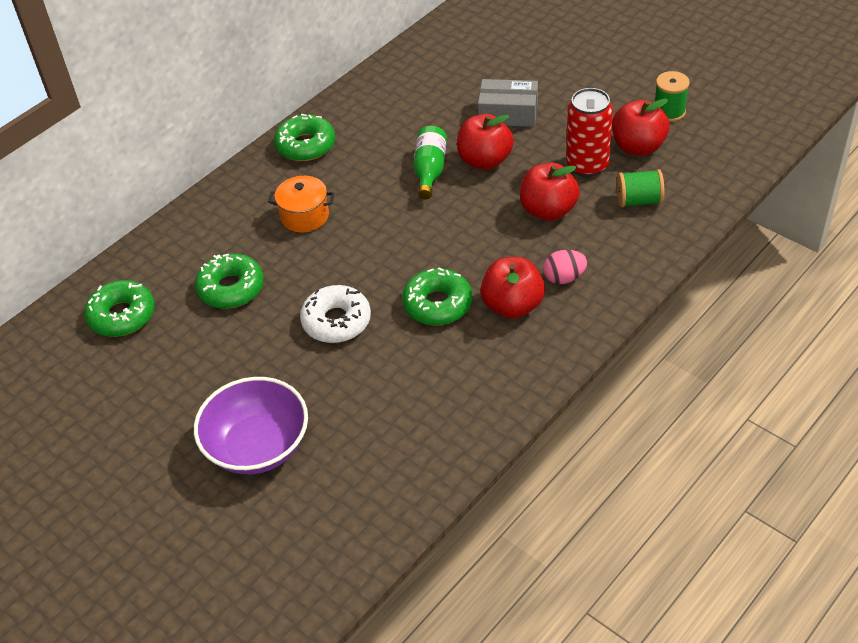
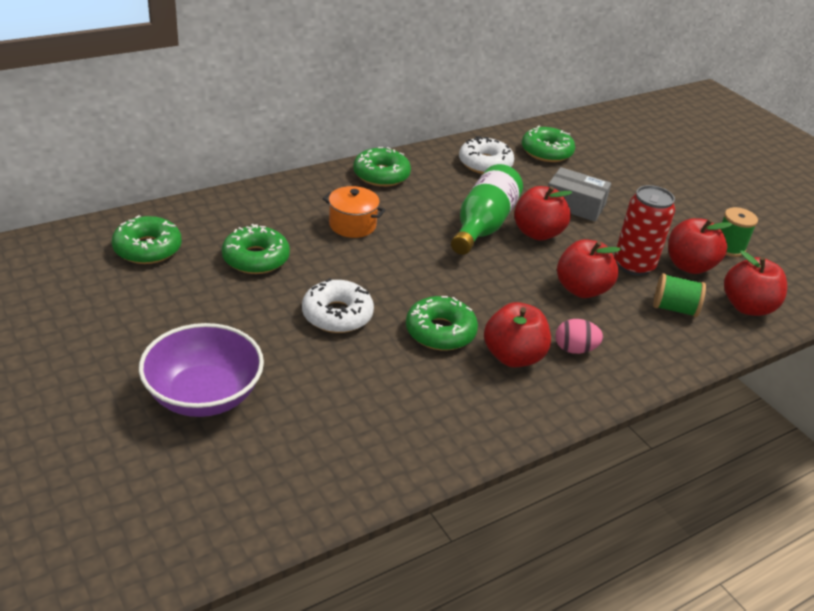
camera: 10 degrees right, 10 degrees down
(402, 93) = (485, 164): none -> white donut
(430, 170) = (483, 225): green bottle -> green bottle, size x1.53
(457, 56) = (546, 152): none -> green donut
(703, 174) = (747, 307): none -> red apple

